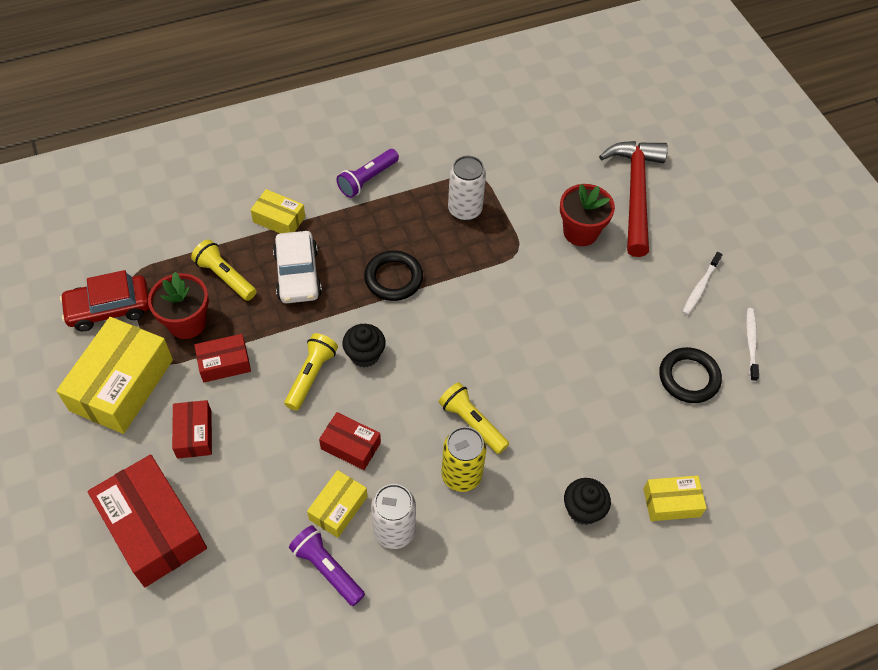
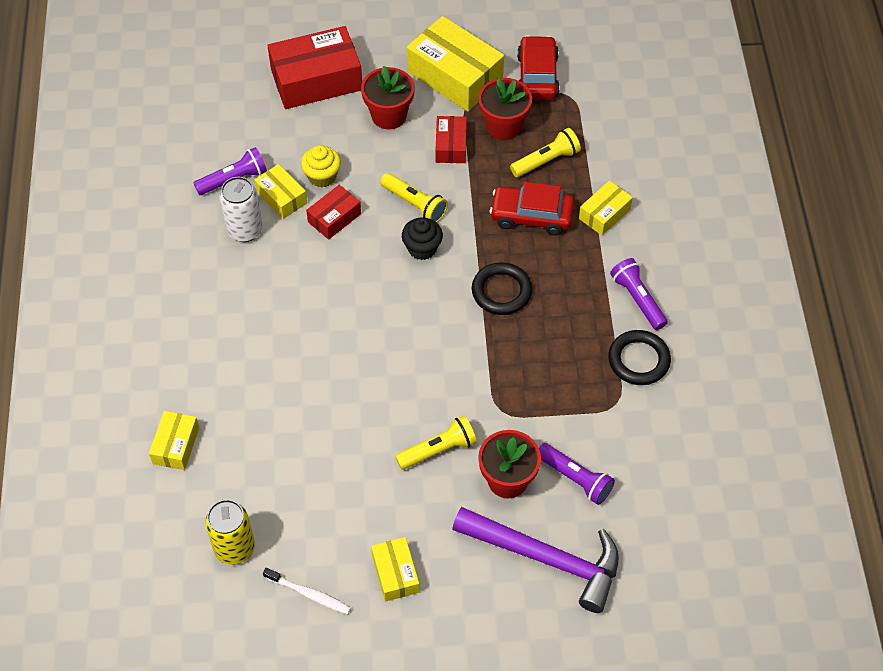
camera: 110 degrees right, 0 degrees up
(194, 434) = (389, 116): red box -> red flower pot
(297, 274) = (531, 216): white car -> red car
(297, 475) = (322, 176): none -> yellow cupcake
(461, 475) = (273, 290): yellow can -> yellow can (234, 548)
(465, 210) = (570, 377): white can -> none
(472, 423) = (319, 312): yellow flashlight -> yellow flashlight (438, 450)
(558, 189) = (575, 478): none -> purple flashlight
(583, 509) = (201, 372): black cupcake -> none
(635, 193) = (546, 558): red hammer -> purple hammer
(689, 377) = (293, 514): black ring -> black ring (638, 360)
(700, 287) = (395, 573): white toothbrush -> yellow box

